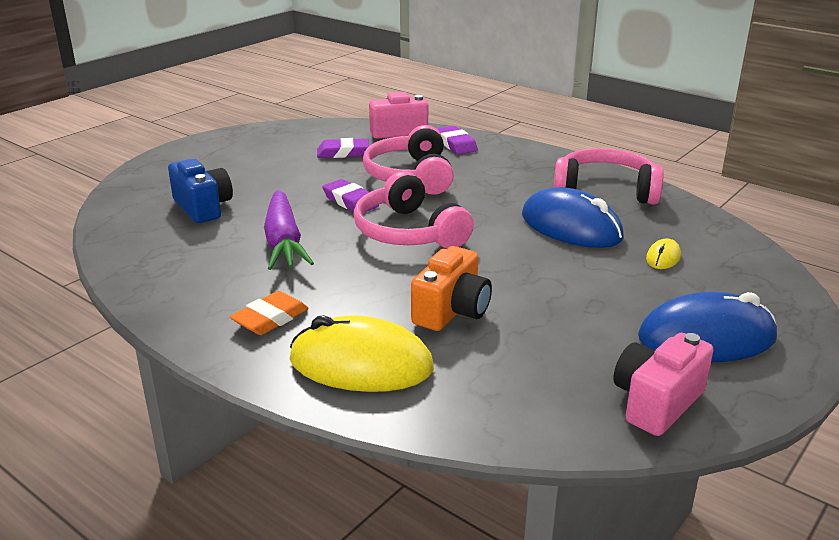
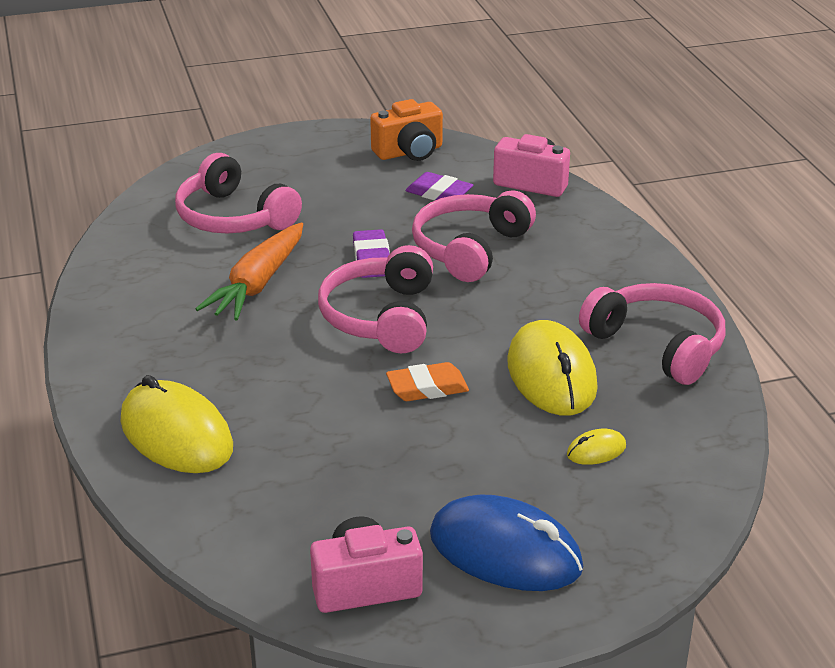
camera: 35 degrees right, 5 degrees up
(203, 208) = (233, 217): blue camera -> pink headphones
(270, 318) = (158, 360): orange eraser -> orange eraser (427, 387)
(284, 242) = (258, 284): purple carrot -> orange carrot
(452, 311) = (311, 418): orange camera -> orange camera (409, 152)
(456, 144) = (573, 222): purple eraser -> none
(571, 227) = (551, 375): blue mouse -> yellow mouse

